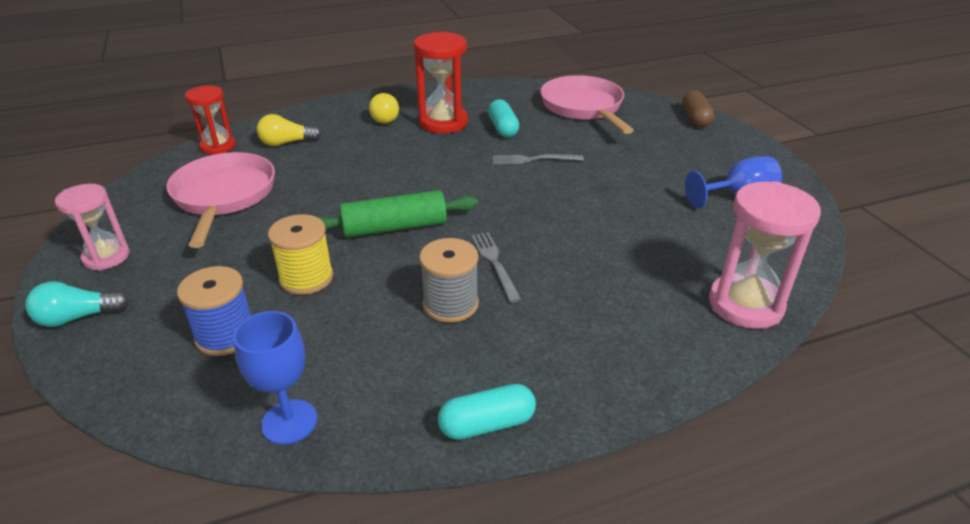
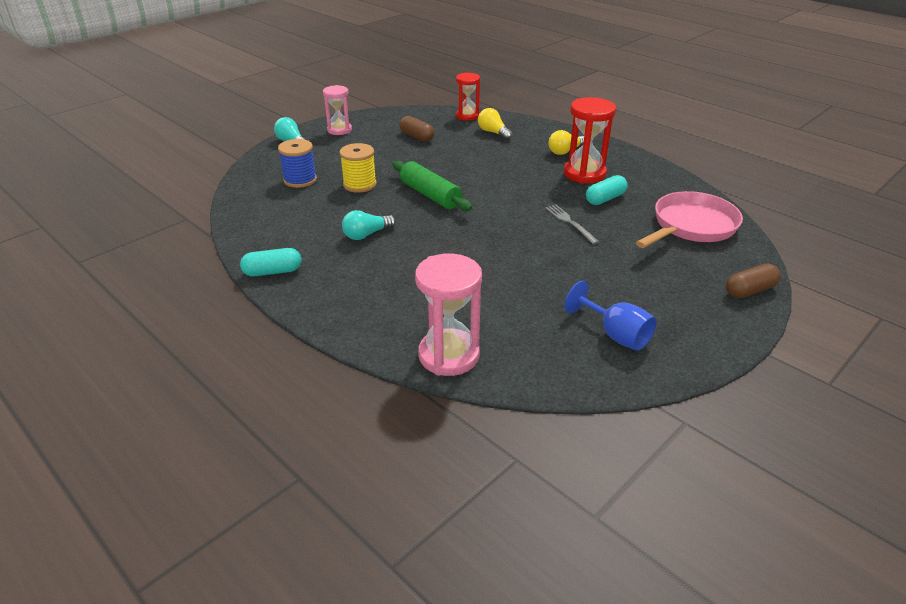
camera: 65 degrees right, 0 degrees up
(224, 196) = (417, 137): pink pan -> brown capsule
(289, 422) = (249, 216): blue goblet -> none
(450, 304) = (366, 234): grey spool -> turquoise light bulb
(487, 424) = (273, 272): turquoise capsule -> turquoise capsule turned 60 degrees counterclockwise
(495, 263) = (419, 239): grey fork -> none

